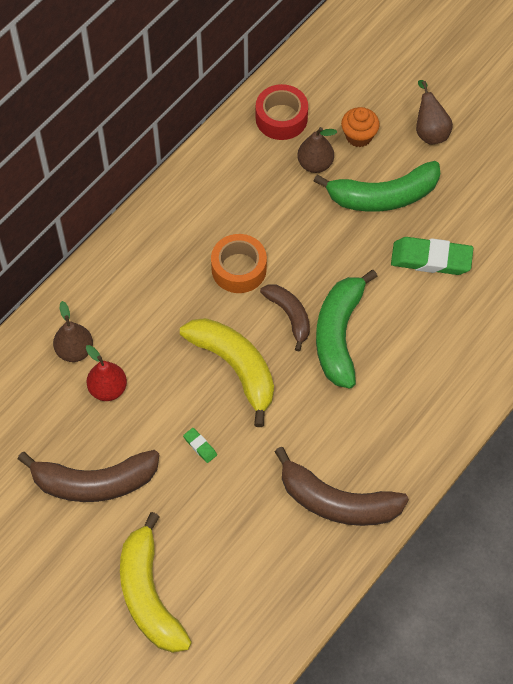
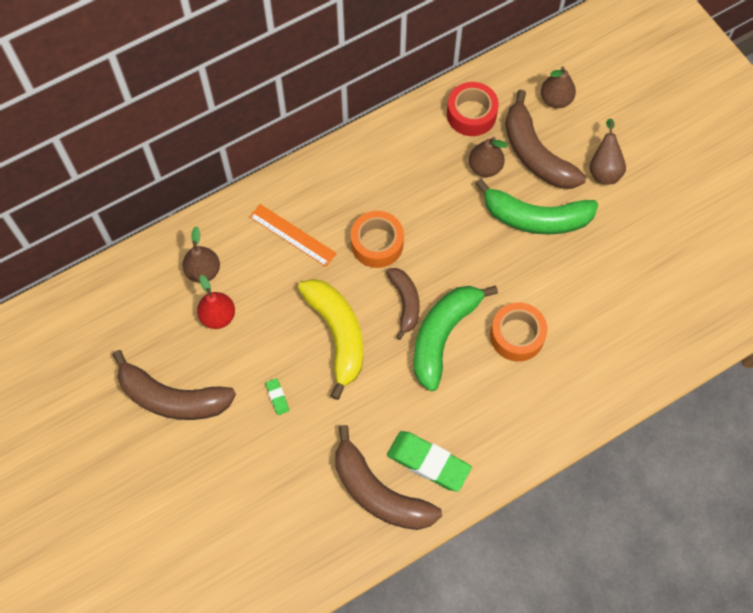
camera: 20 degrees right, 5 degrees up
(149, 594) = (179, 518): yellow banana -> none
(151, 287) = (292, 235): none -> orange ruler
(357, 80) = (555, 100): none -> brown pear
(359, 136) = (535, 154): orange cupcake -> brown banana
(410, 311) = (517, 335): none -> orange tape
(431, 259) = (556, 292): green eraser -> green eraser (428, 462)

